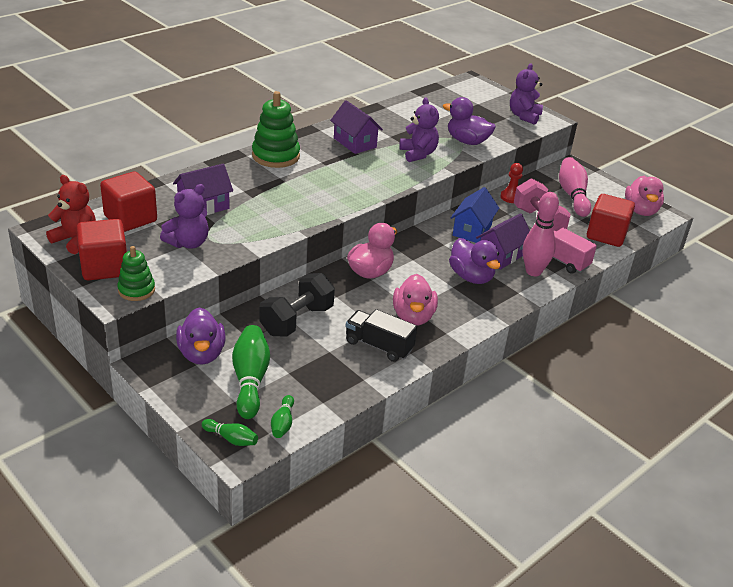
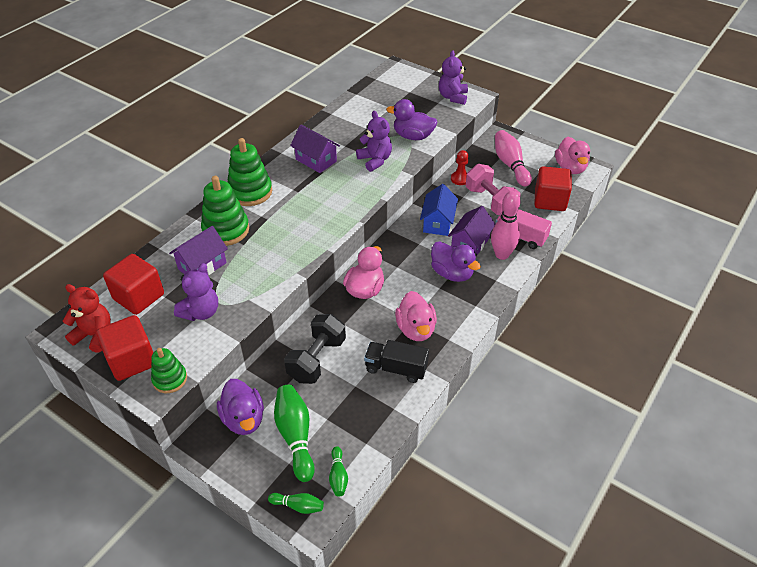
camera: 10 degrees left, 10 degrees up
(239, 182) = (226, 230): none -> green stacking toy

